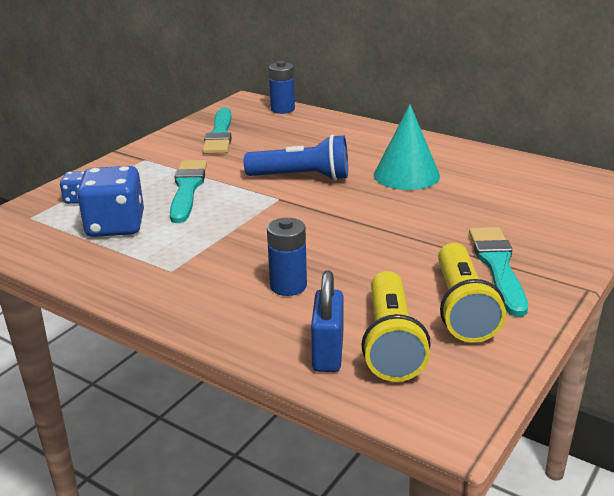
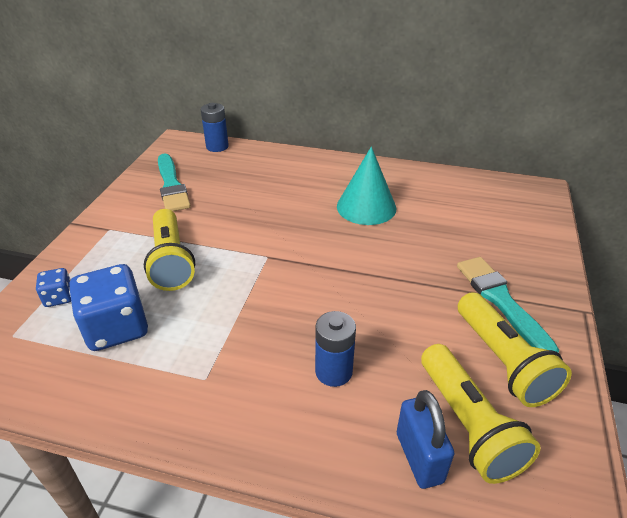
camera: 20 degrees left, 10 degrees up
(187, 189) = (171, 261): turquoise brush -> yellow flashlight
(302, 177) = (276, 226): blue flashlight -> none

